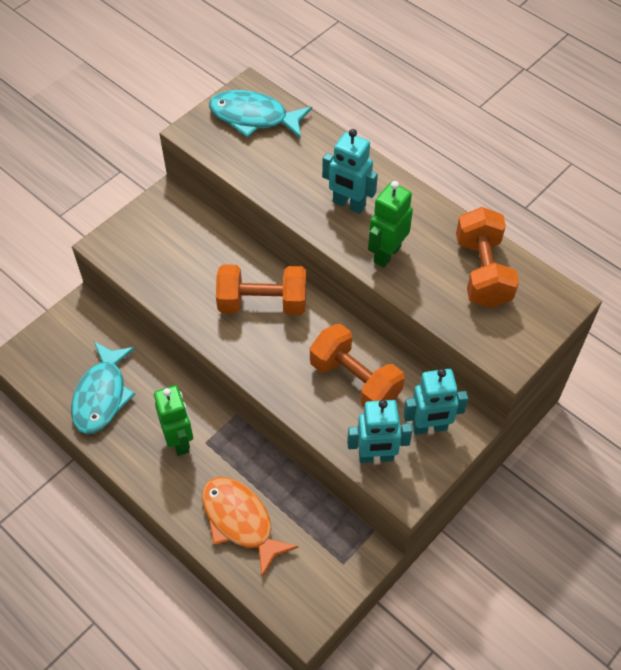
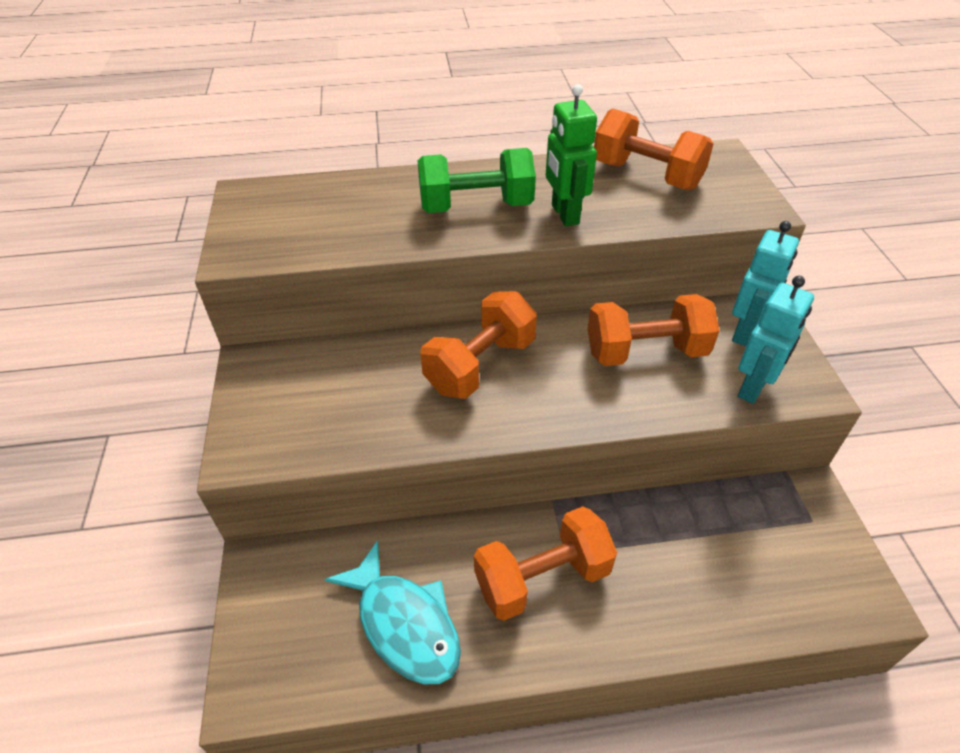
camera: 50 degrees left, 10 degrees down
(179, 441) = (542, 578): green robot -> orange dumbbell
(240, 521) = (698, 584): orange fish -> none
(254, 117) = (283, 208): turquoise fish -> none
(348, 204) = (476, 206): turquoise robot -> green dumbbell

